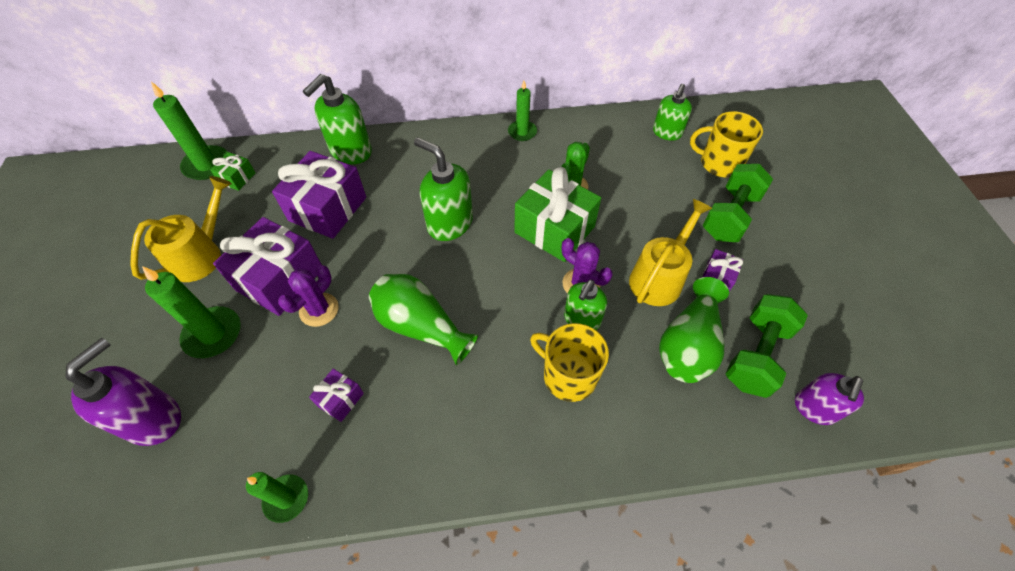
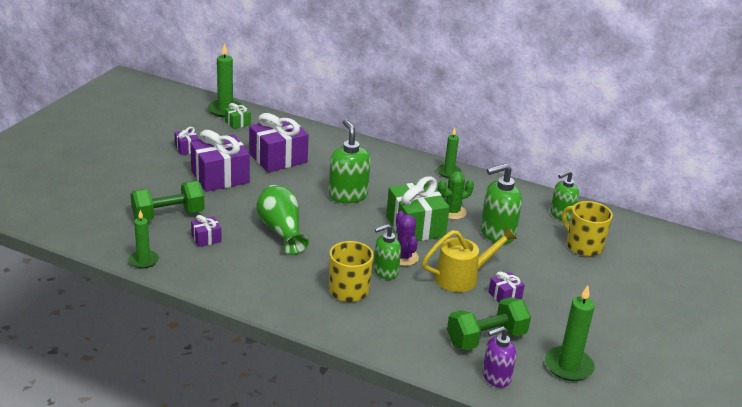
camera: 30 degrees right, 25 degrees down
(154, 419) = (106, 202): purple soap dispenser -> none
(202, 254) = (187, 148): yellow watering can -> purple gift
(213, 334) = (163, 183): green candle -> green candle (568, 366)
(319, 310) = (229, 199): purple cactus -> none
(350, 152) = (319, 137): green soap dispenser -> green soap dispenser (497, 233)
(688, 344) = (444, 313): green vase -> none
(730, 216) = (555, 273): green dumbbell -> green dumbbell (168, 215)

